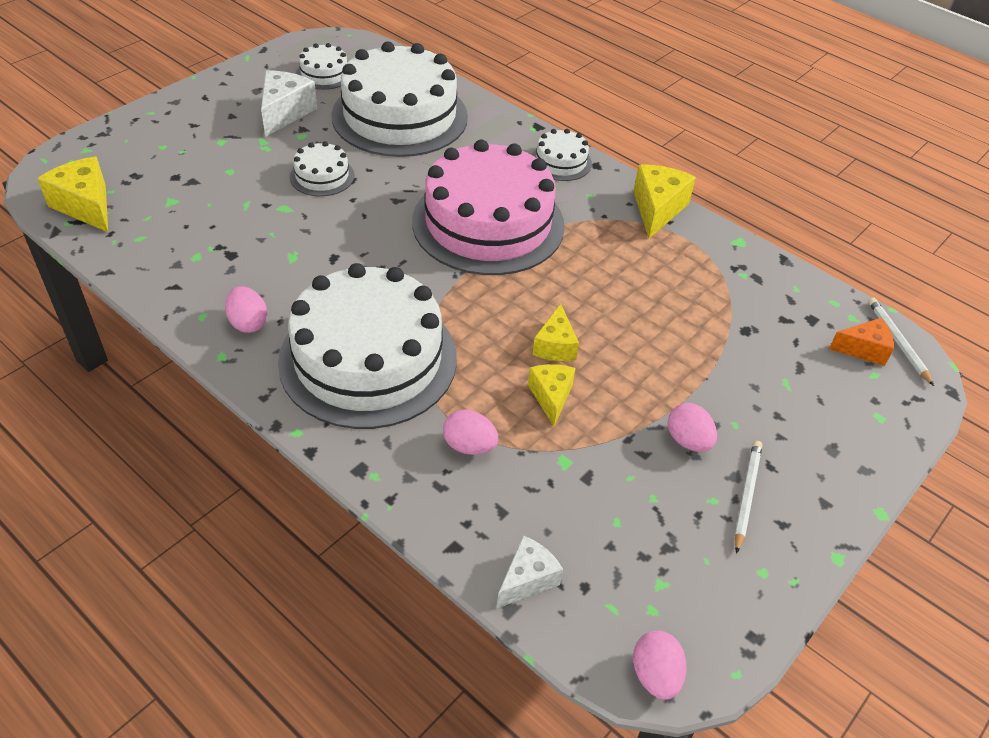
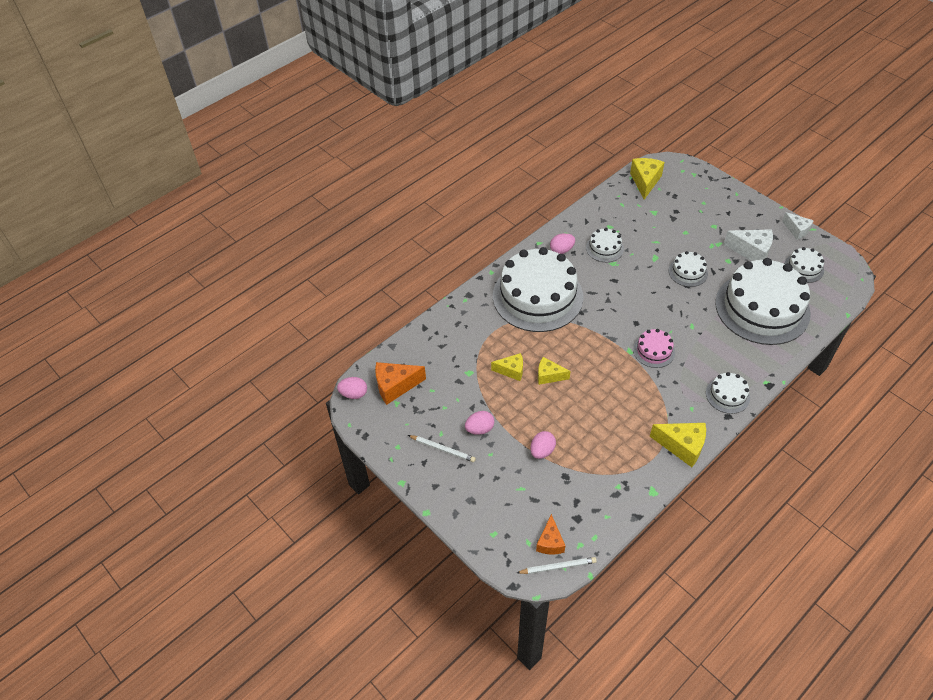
camera: 100 degrees right, 5 degrees up
(86, 206) = (645, 182): yellow cheese -> yellow cheese turned 45 degrees counterclockwise
(252, 265) = (604, 248): none -> white cake
(469, 446) = (480, 335): pink egg -> pink egg (542, 451)
(488, 223) = (654, 351): pink cake -> pink cake, size x0.44
(527, 579) = (405, 353): white cheese -> white cheese (797, 230)
(619, 590) = (395, 386): none -> orange cheese

